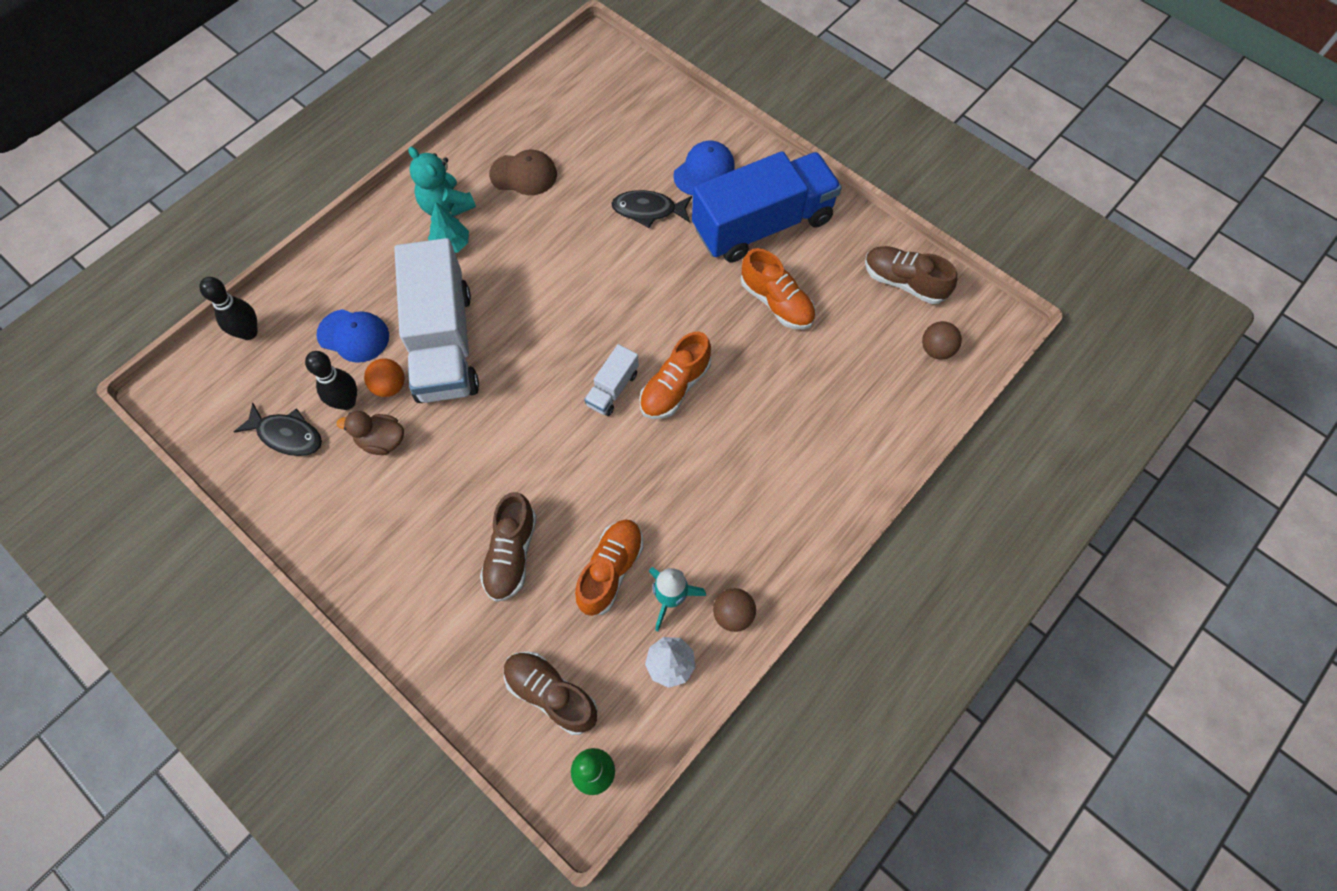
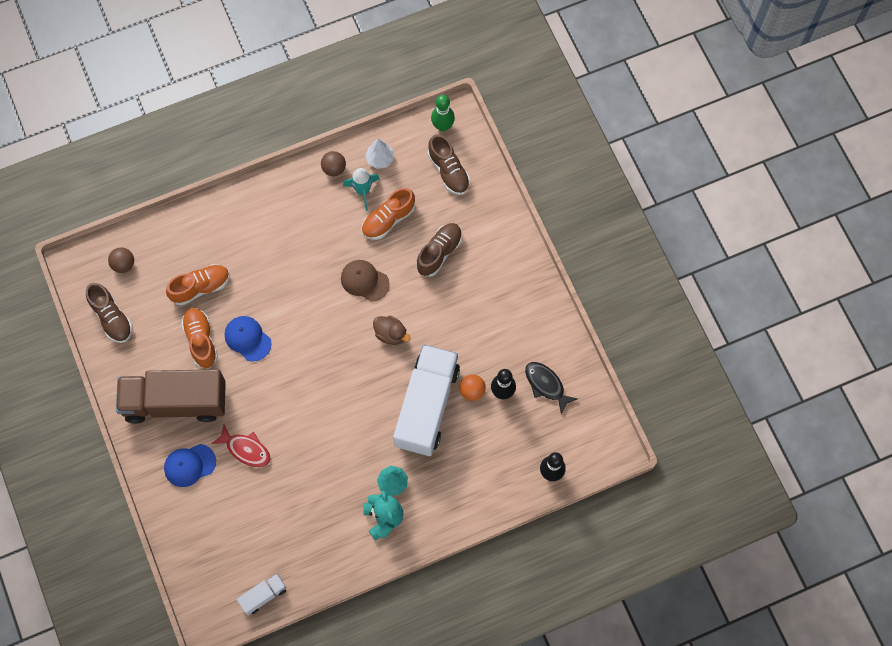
camera: 155 degrees left, 5 degrees up
(353, 335) = (483, 439): blue cap -> blue cap (247, 339)
(382, 441) = (489, 355): brown duck -> brown duck (391, 334)
(523, 174) = (317, 521): brown cap -> brown cap (364, 281)
(612, 389) = (335, 327): white truck -> white truck (263, 595)
(648, 210) = (246, 449): black fish -> red fish
(675, 387) = (296, 311): orange shoe -> orange shoe (200, 287)
(762, 224) = (175, 402): blue truck -> brown truck

